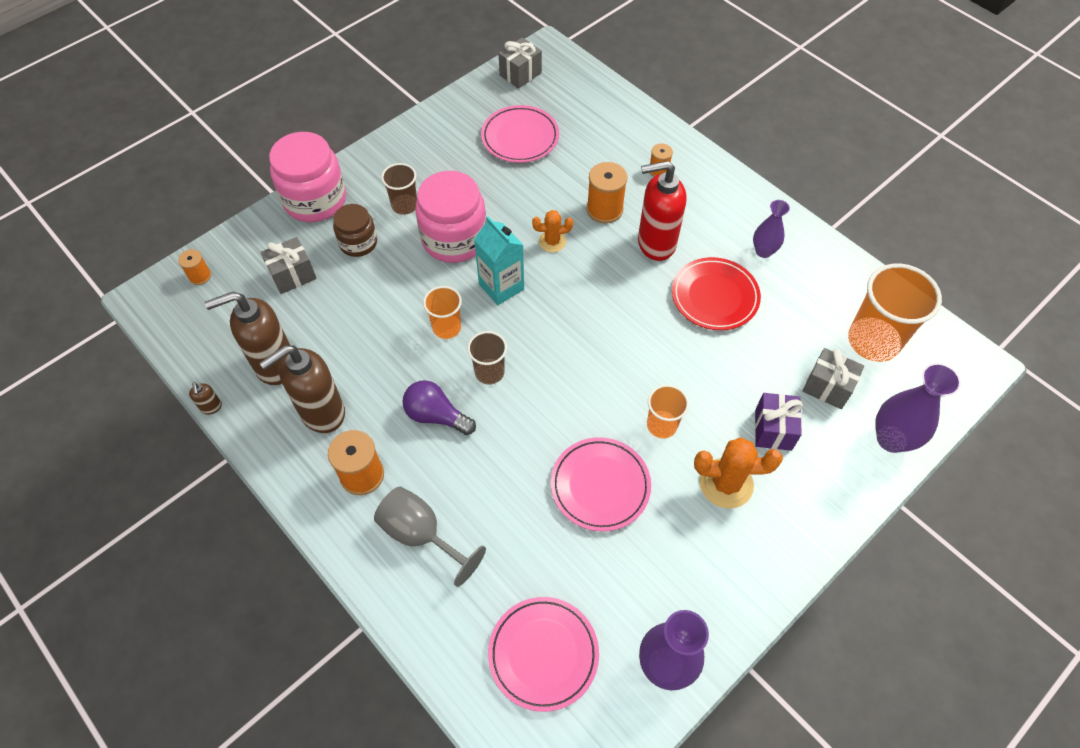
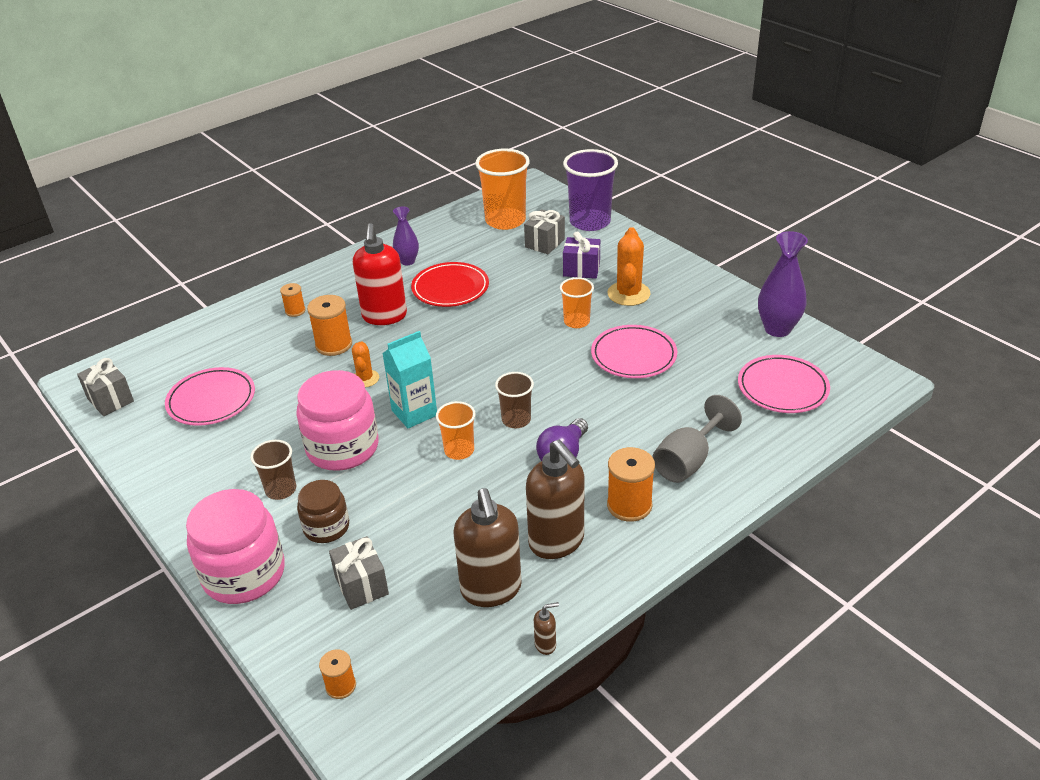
camera: 85 degrees left, 20 degrees down
(891, 439) = (590, 222): purple vase -> purple cup

